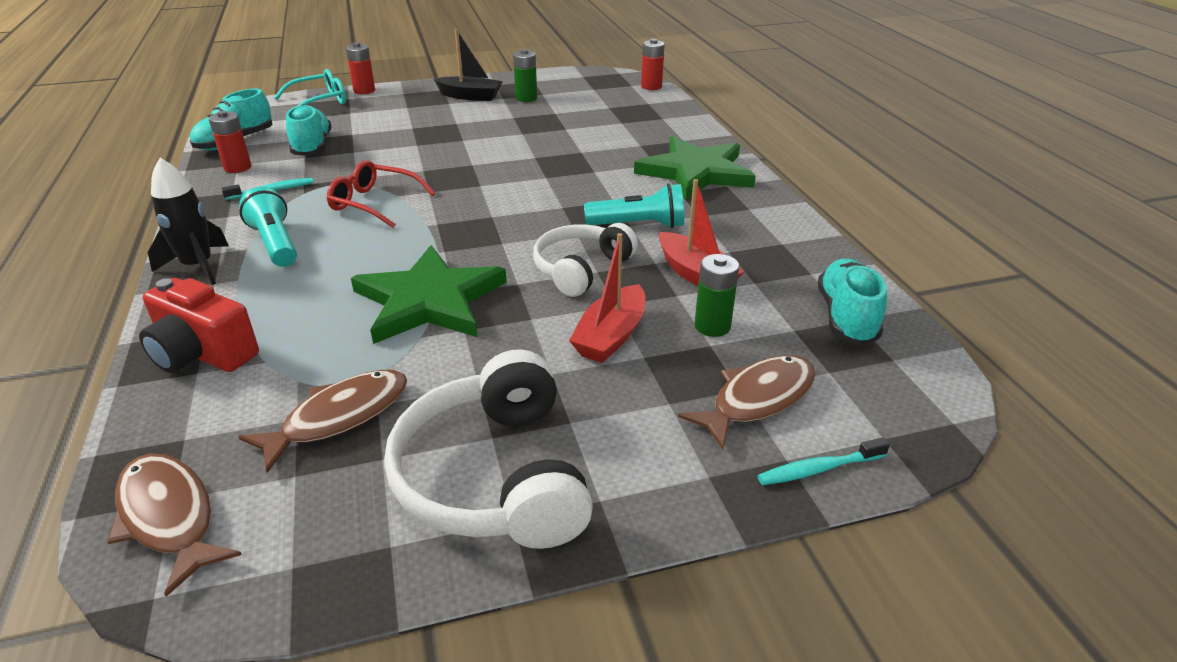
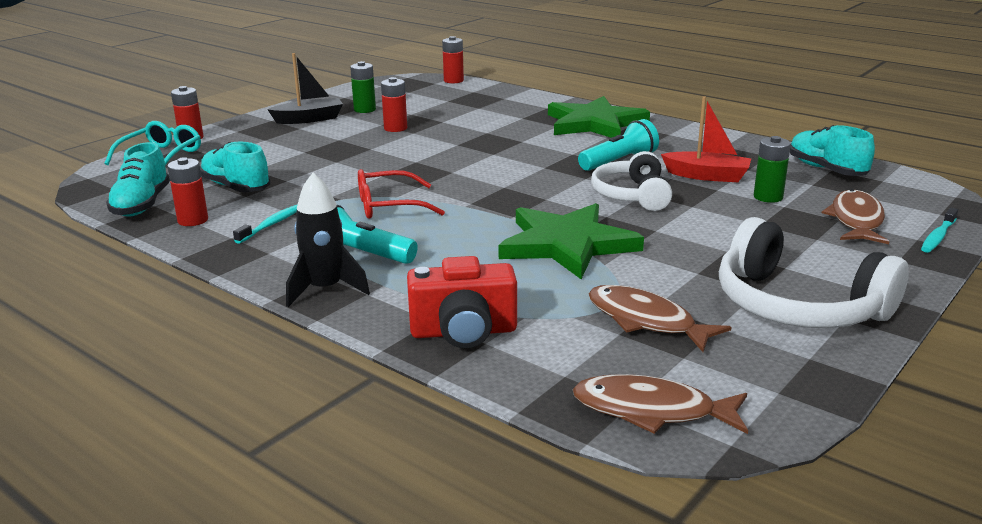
camera: 35 degrees left, 10 degrees down
(339, 417) = (646, 321): brown fish -> brown fish turned 60 degrees counterclockwise
(516, 125) = (395, 128): none -> red battery
(611, 336) = (722, 221): red boat -> none

